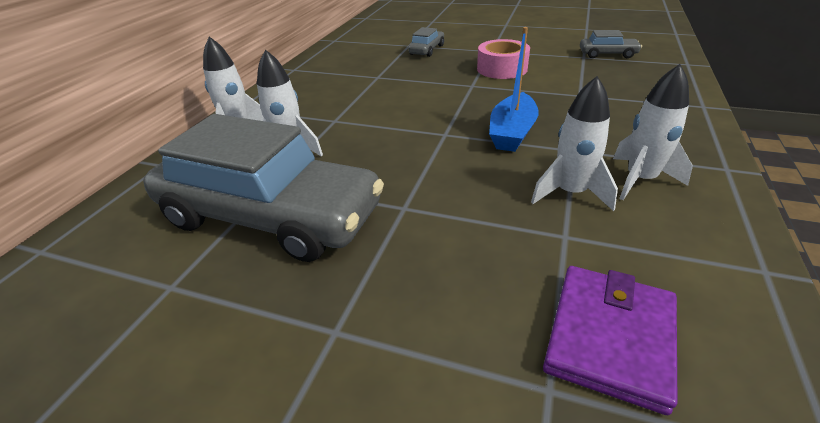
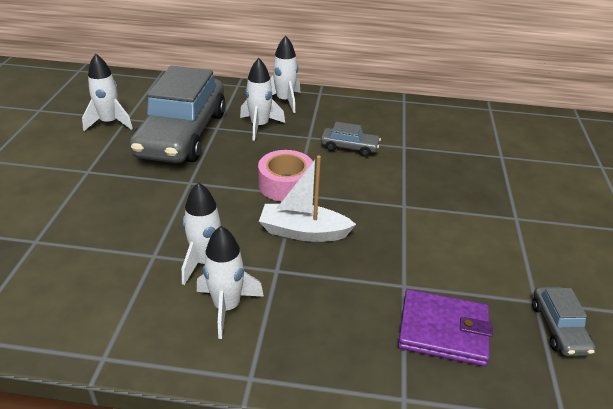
camera: 75 degrees right, 0 degrees up
(169, 311) = (109, 123): none -> white rocket
(427, 50) = (492, 170): grey car -> grey car (349, 147)
(502, 69) = (458, 226): pink tape -> pink tape (286, 184)
(512, 132) = (303, 232): blue boat -> white boat
(610, 337) = (61, 266): purple wallet -> purple wallet (443, 330)

